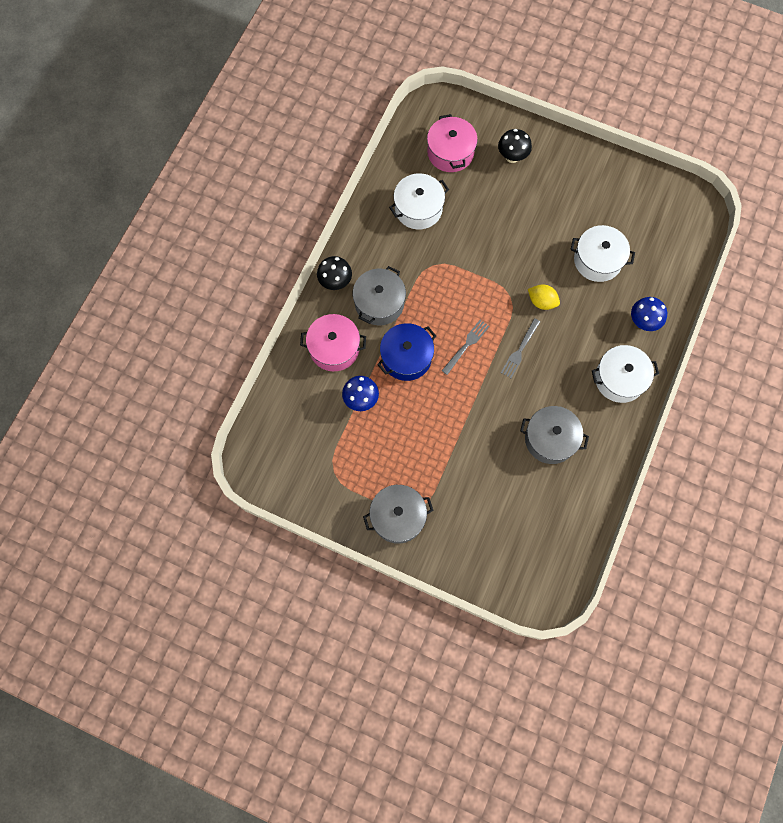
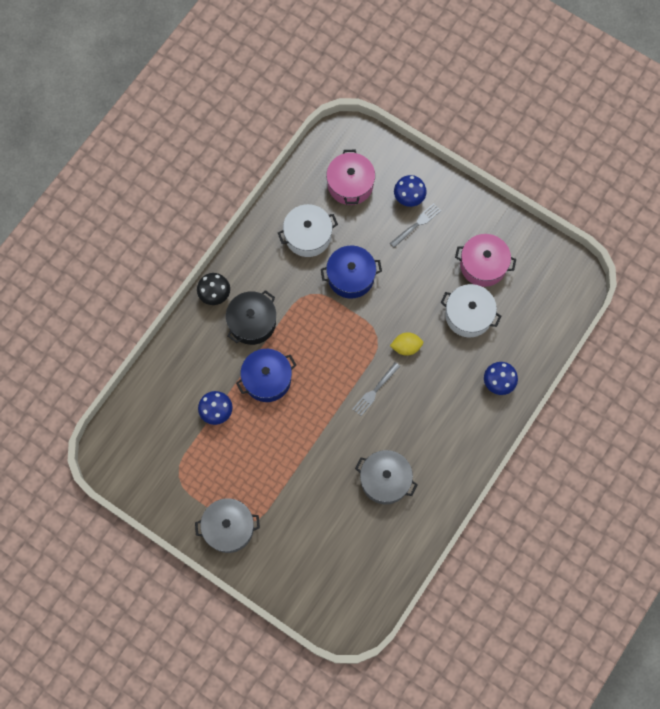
camera: 10 degrees right, 0 degrees up
(334, 348) = (201, 359): pink pot -> pink pot (483, 265)
(379, 303) = (252, 322): grey pot -> black pot
(466, 345) = (325, 377): grey fork -> grey fork (416, 224)
(470, 241) = (350, 277): none -> blue pot
(512, 157) = (409, 199): black mushroom -> blue mushroom
(542, 301) = (406, 347): yellow lemon -> yellow lemon turned 45 degrees counterclockwise
(619, 379) = (463, 434): white pot -> none

